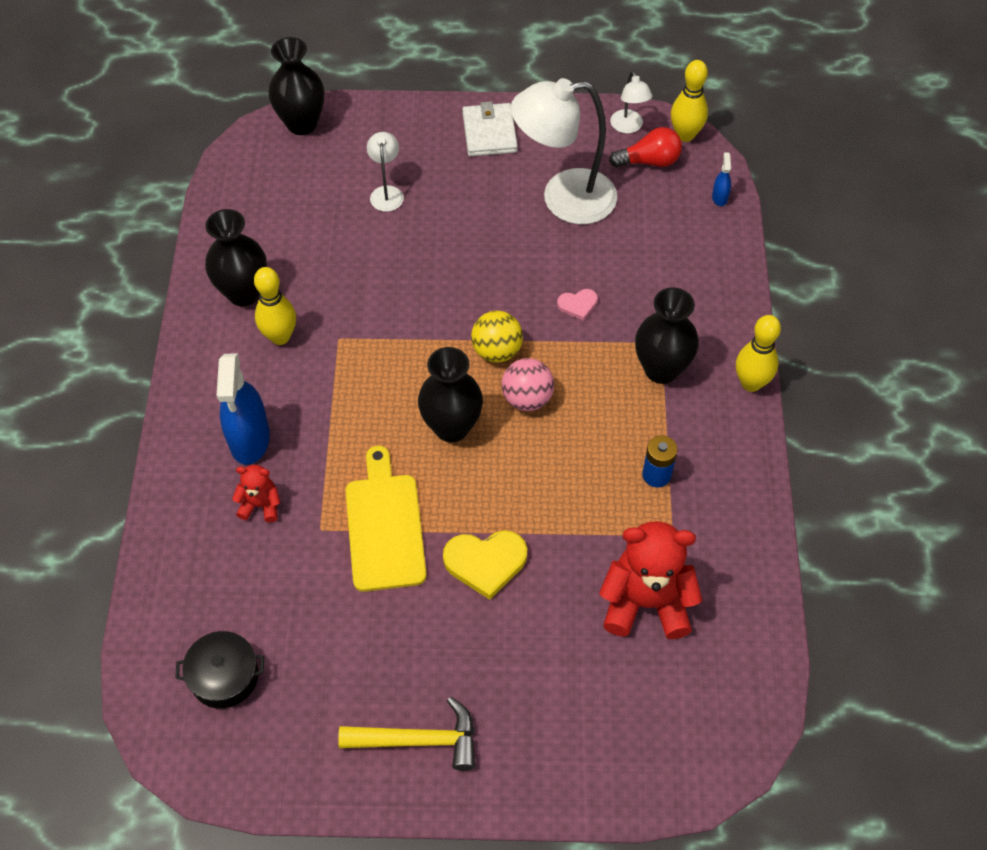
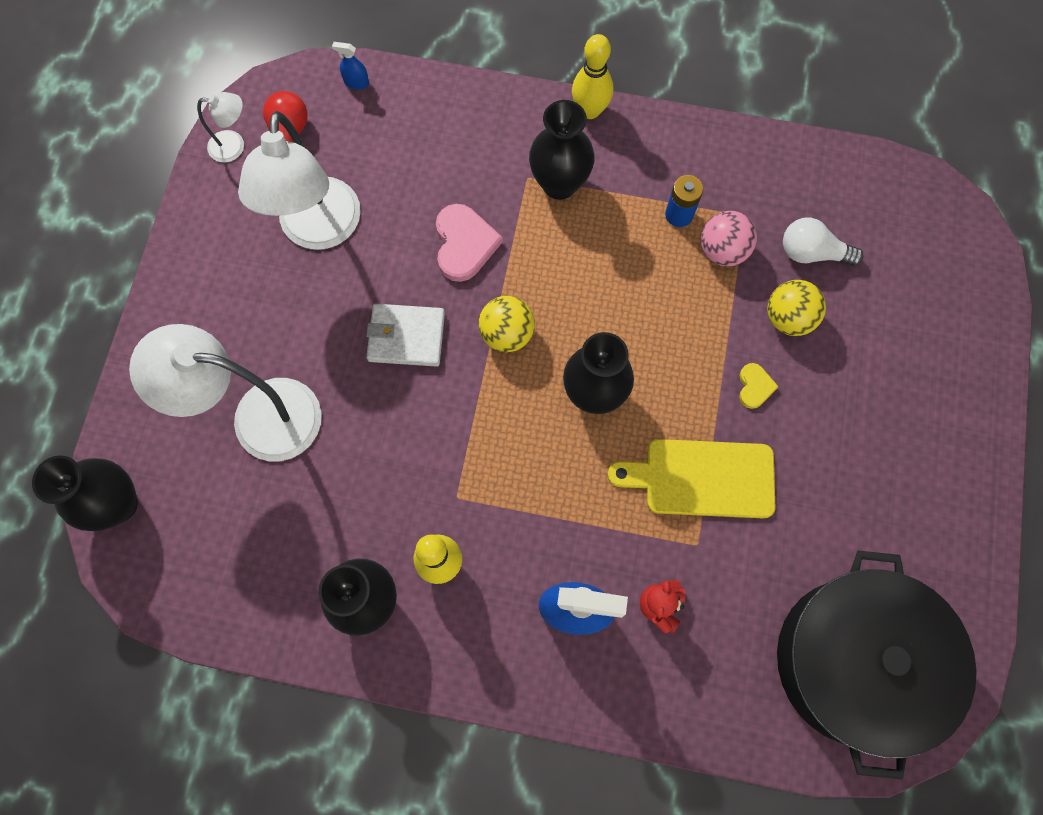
camera: 80 degrees left, 15 degrees up
(224, 676) = (855, 661): black pot -> black pot, size x2.27
(386, 192) = (258, 417): white lamp -> white lamp, size x2.16
(418, 740) = (933, 477): yellow hammer -> none
(485, 562) = (754, 386): yellow heart -> yellow heart, size x0.55
(489, 133) = (199, 290): white wallet -> white wallet (406, 337)
(527, 398) = (571, 315): pink ball -> pink ball (722, 250)
(566, 586) = (788, 318): none -> yellow ball
(578, 305) = (464, 244): pink heart -> pink heart, size x1.83
(646, 602) = (811, 253): red teddy bear -> white light bulb
(685, 135) = (262, 94): yellow bowling pin -> none

